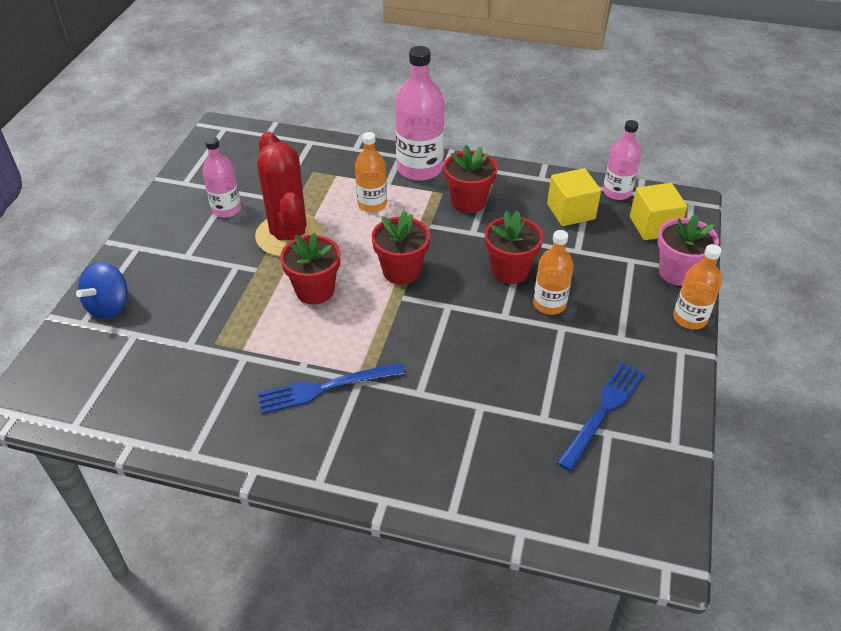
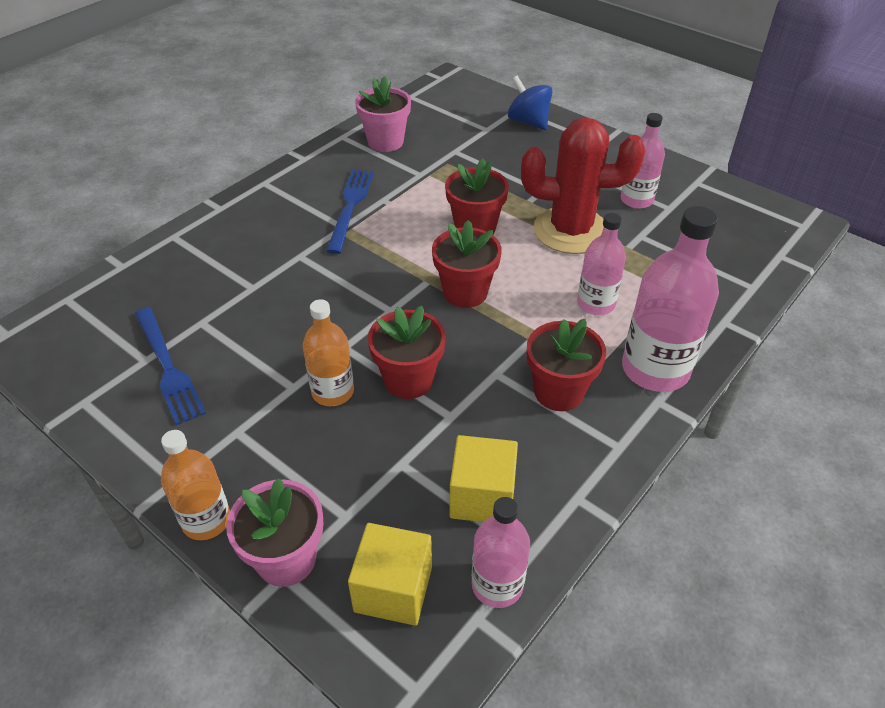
camera: 115 degrees right, 0 degrees up
(191, 408) = (385, 142): none -> pink flower pot
(372, 204) = (596, 304): orange bottle -> pink bottle

